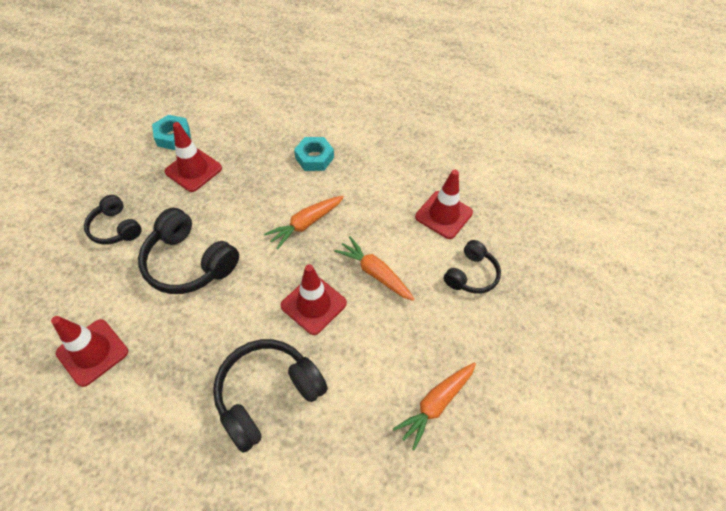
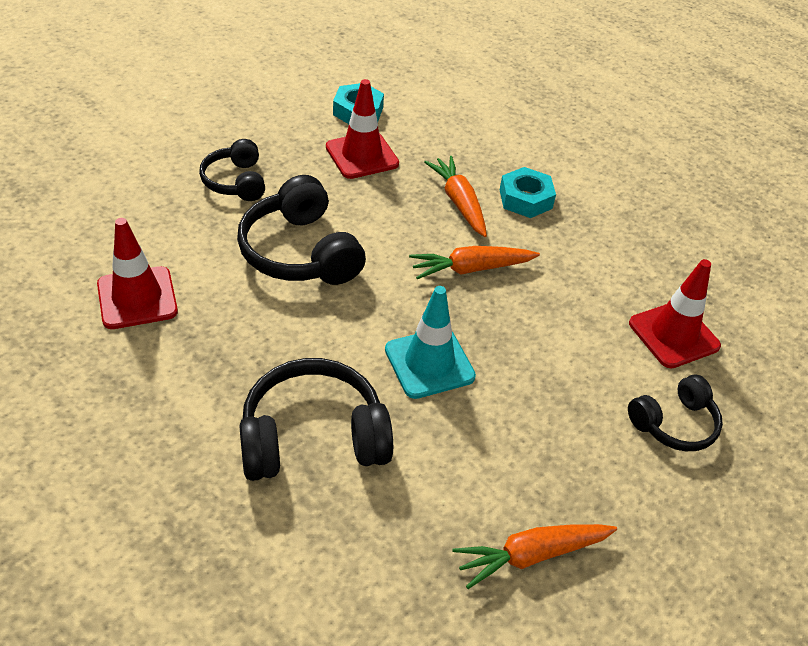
camera: 25 degrees right, 10 degrees down
(313, 304) = (429, 363): red traffic cone -> turquoise traffic cone
(375, 273) = (534, 363): orange carrot -> orange carrot (459, 203)

